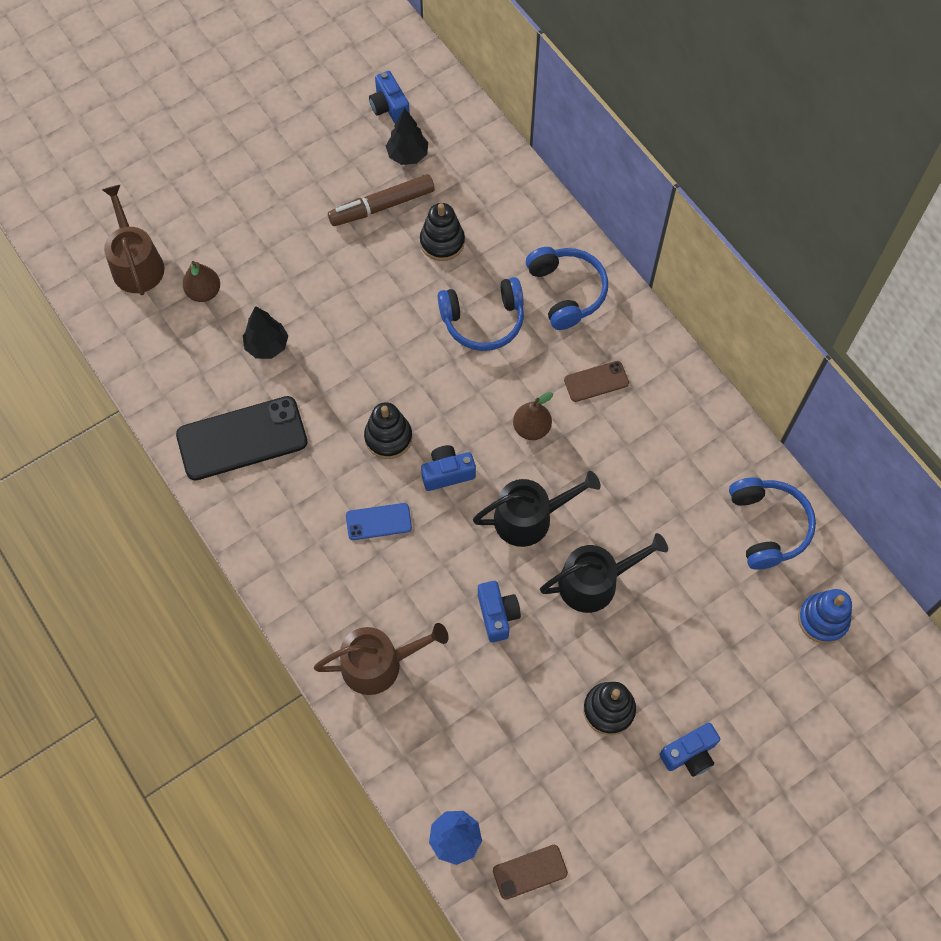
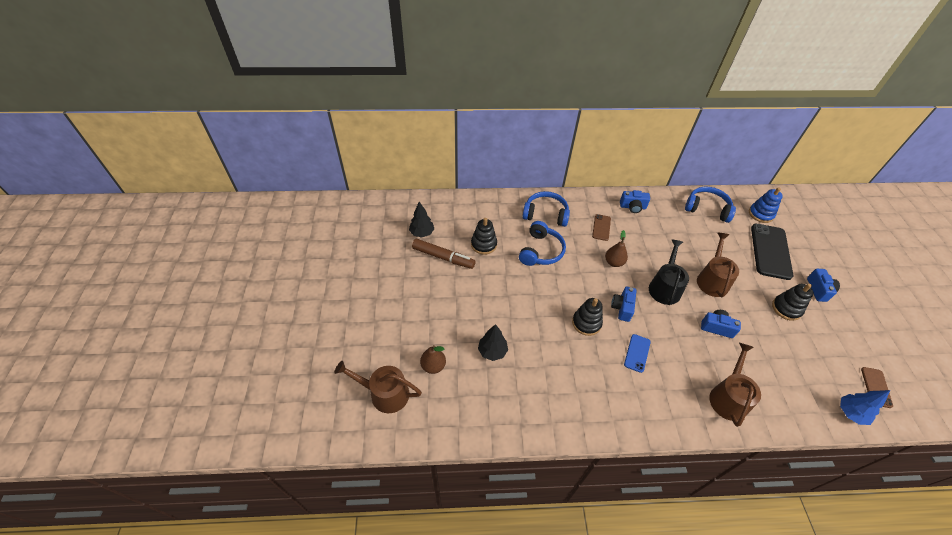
camera: 60 degrees left, 15 degrees down
(242, 438) = (546, 395): black phone -> black phone (770, 251)
(382, 206) = (443, 257): brown marker -> brown marker turned 75 degrees counterclockwise
(389, 107) = (387, 226): blue camera -> blue camera (632, 207)
(595, 582) = (712, 280): black watering can -> brown watering can

